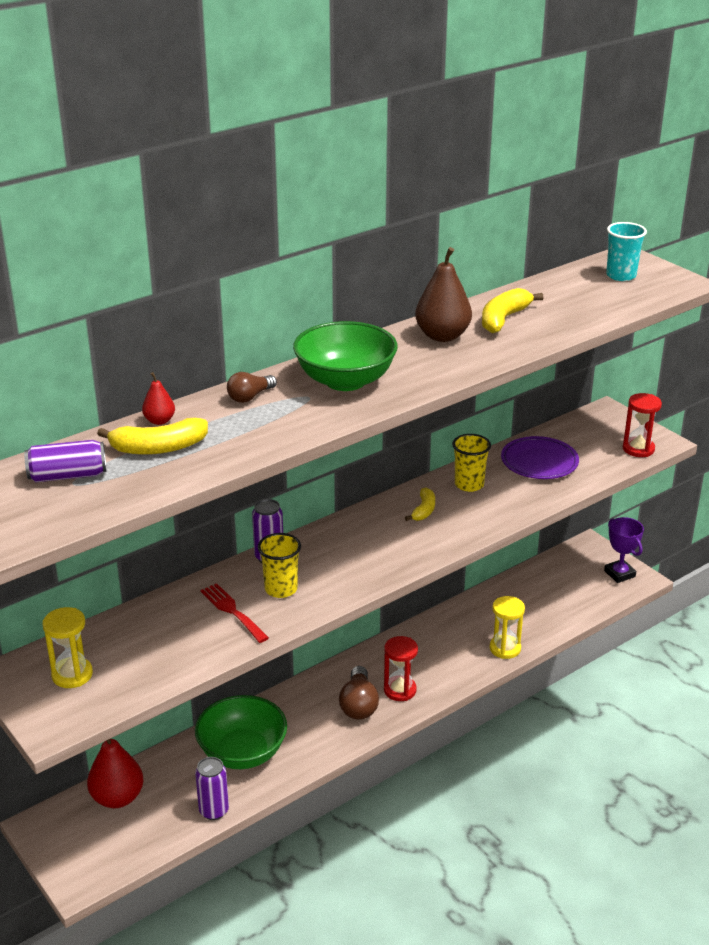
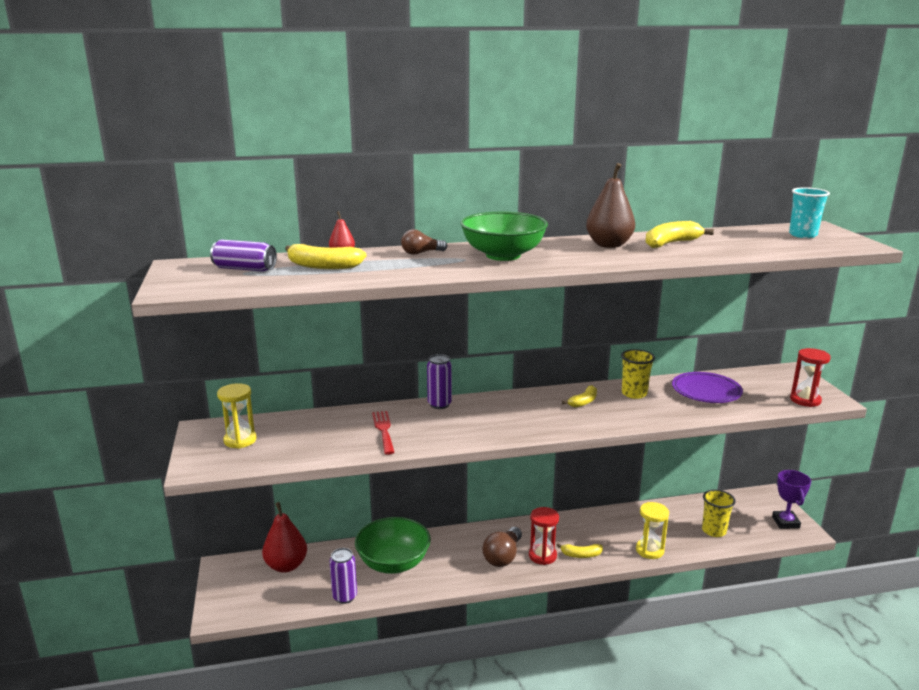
camera: 25 degrees right, 10 degrees down
(281, 589) = (431, 425): yellow cup -> yellow cup (714, 531)
(439, 676) = (581, 555): none -> yellow banana

